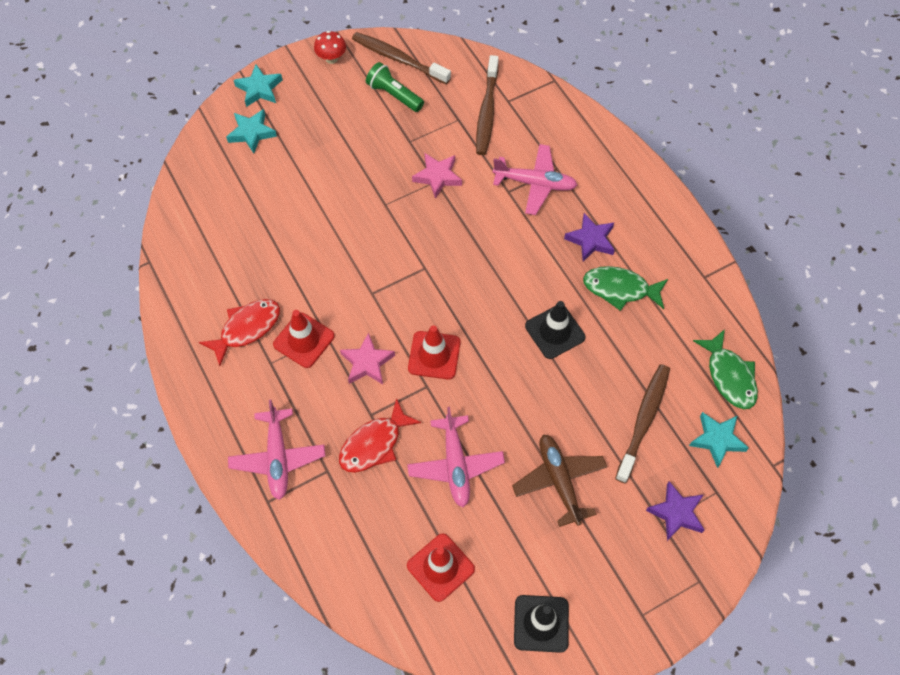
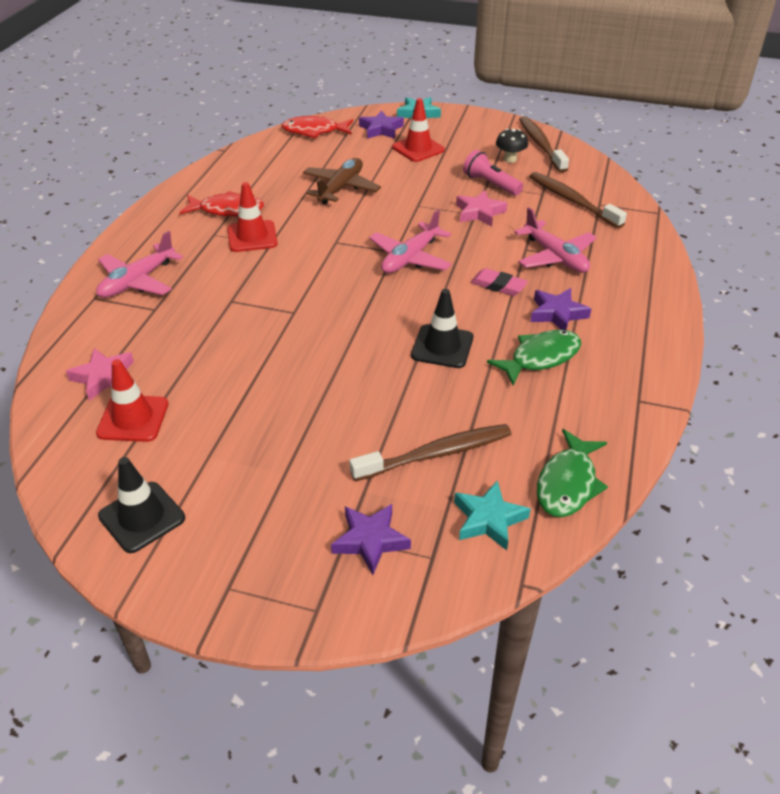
camera: 45 degrees right, 20 degrees down
(251, 133) = (381, 129): turquoise star -> purple star
(331, 58) = (490, 123): red mushroom -> none
(367, 363) = (273, 273): pink star -> pink star (104, 377)
(374, 444) = (207, 317): red fish -> red fish (314, 131)
(394, 95) = (510, 159): green flashlight -> black mushroom
(412, 137) = (490, 184): none -> pink flashlight
(434, 355) = (326, 299): red traffic cone -> red traffic cone (418, 149)
(455, 465) = (241, 369): pink plane -> pink plane (410, 258)
(487, 111) = (572, 201): brown toothbrush -> brown toothbrush turned 90 degrees clockwise
(529, 244) = (498, 286): none -> pink eraser
(559, 481) = (303, 438): brown plane -> brown plane (341, 188)
(620, 289) = (540, 357): green fish -> green fish turned 90 degrees clockwise

